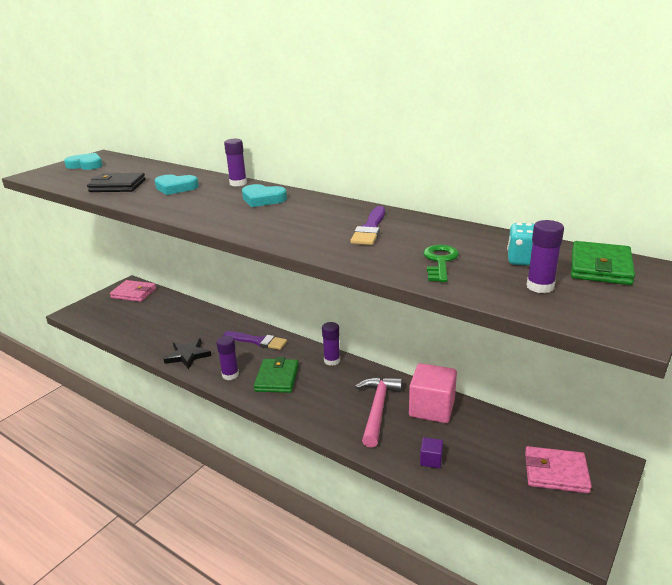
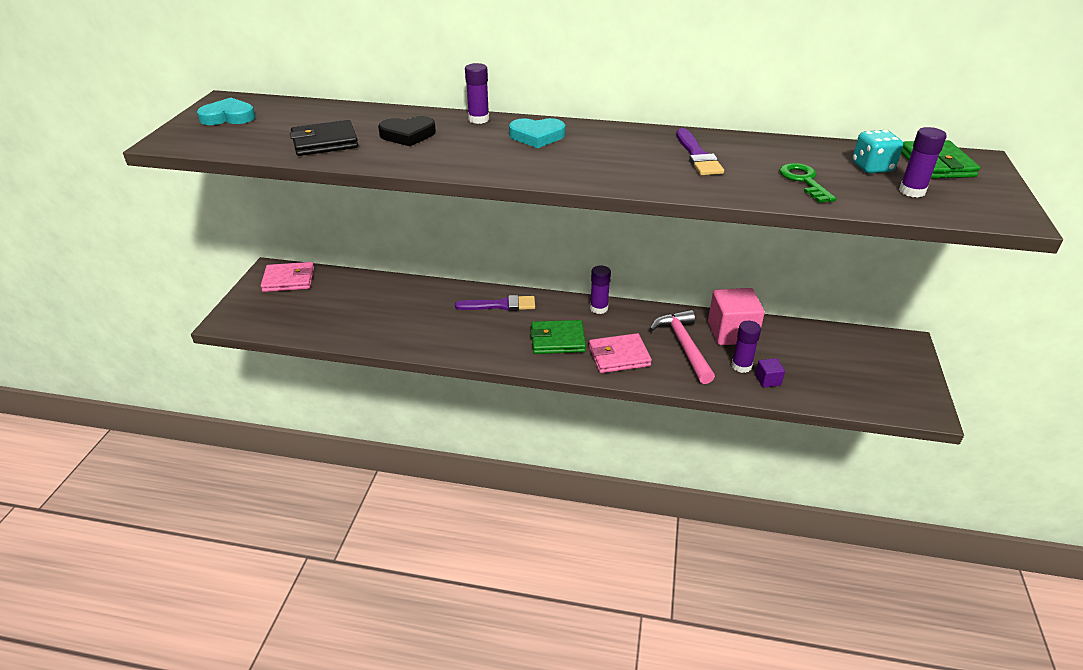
camera: 25 degrees left, 10 degrees up
(175, 188) = (408, 135): turquoise heart -> black heart
(188, 355) = (433, 339): black star -> none
(230, 375) = (503, 349): purple glue stick -> purple glue stick (741, 366)
(277, 378) = (557, 340): green wallet -> green wallet turned 75 degrees counterclockwise
(556, 472) = (873, 362): pink wallet -> pink wallet (619, 356)

